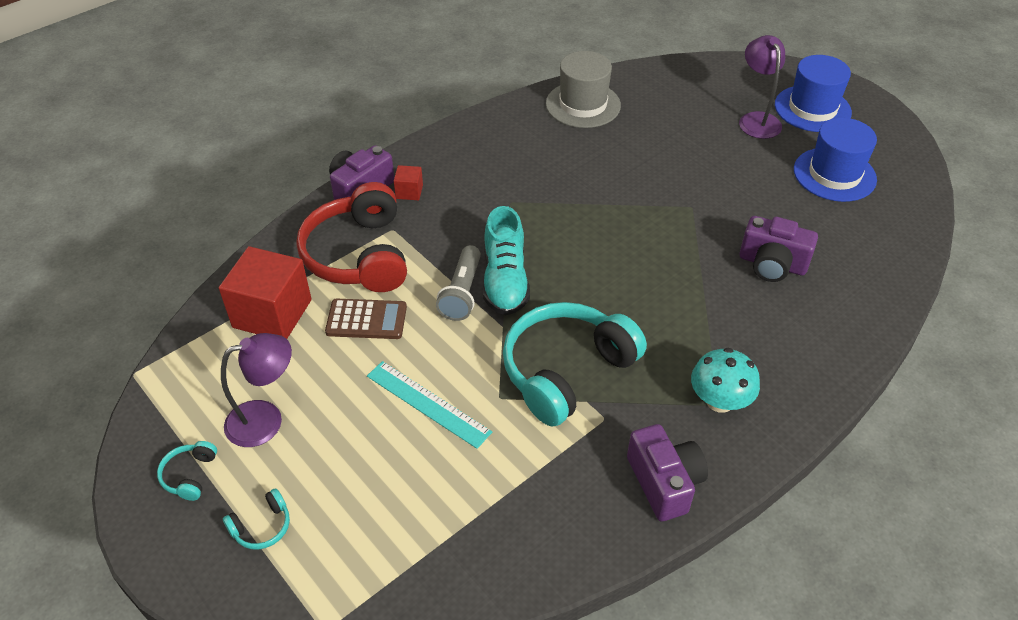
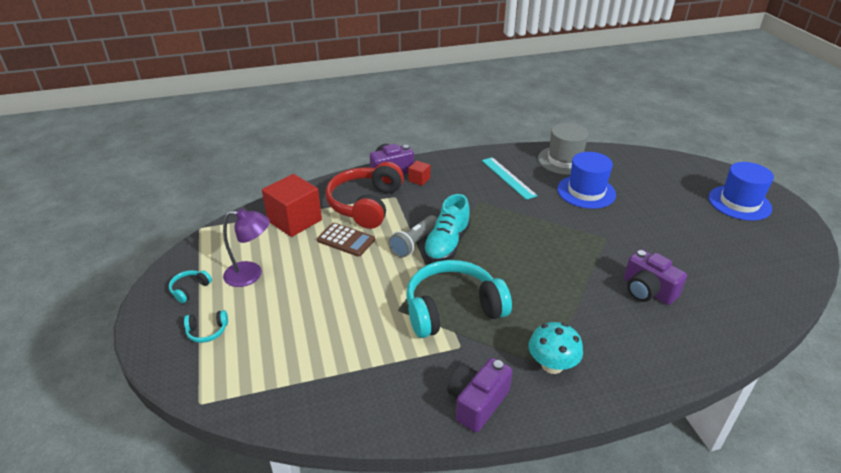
camera: 25 degrees right, 10 degrees down
(428, 403) = (350, 298): turquoise ruler -> turquoise ruler (508, 177)
(664, 482) = (477, 402): purple camera -> purple camera turned 150 degrees counterclockwise
(756, 120) = (689, 199): purple lamp -> none
(834, 174) = (733, 248): blue hat -> blue hat (586, 192)

